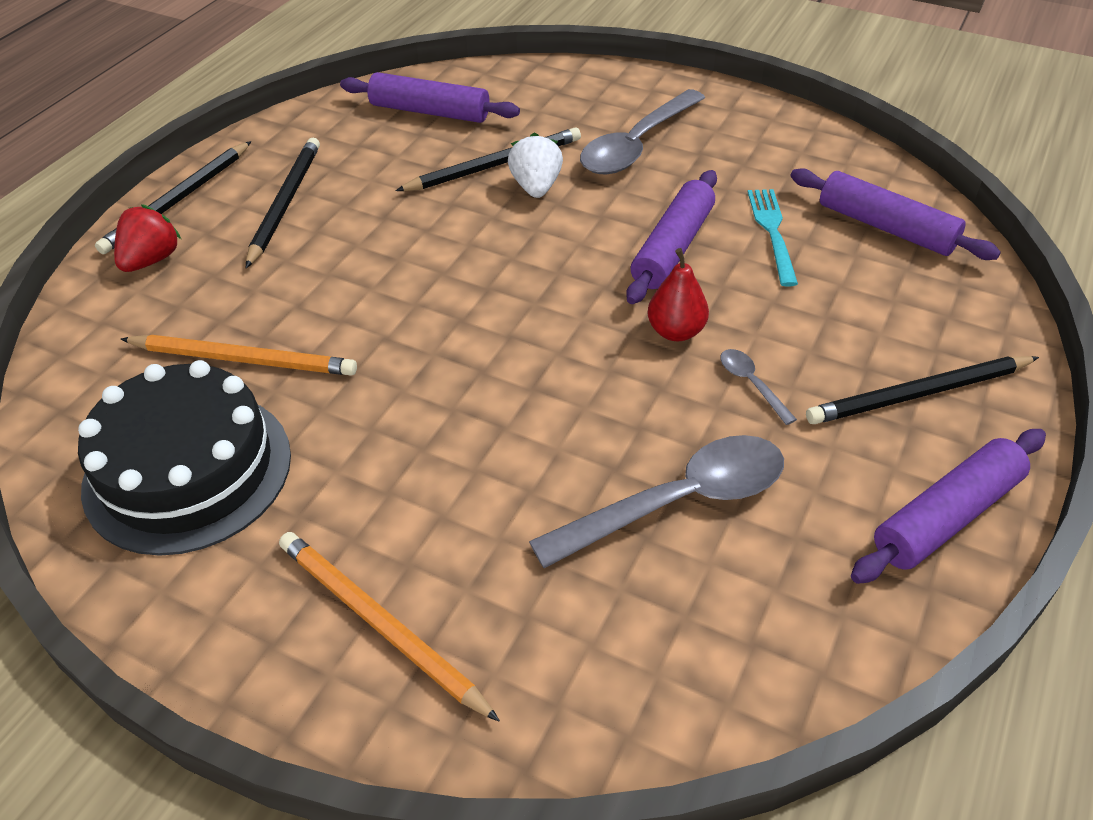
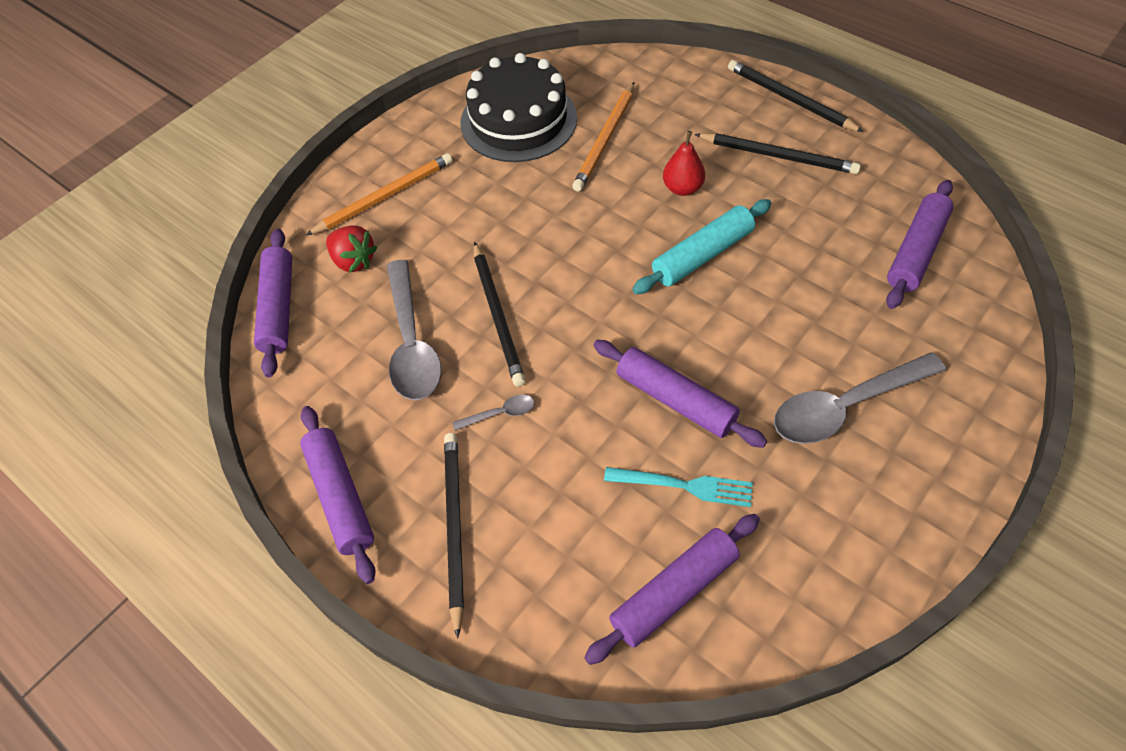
camera: 105 degrees right, 10 degrees up
(151, 260) = (719, 91): red strawberry -> red strawberry (353, 261)
(458, 248) = (702, 255): none -> turquoise rolling pin
(494, 165) = (819, 289): black pencil -> black pencil (498, 315)
(536, 187) = (781, 315): white strawberry -> none
(636, 145) = (845, 406): grey spoon -> grey spoon turned 75 degrees counterclockwise
(669, 717) = (279, 308): none -> purple rolling pin
(676, 331) = (570, 378): red pear -> red pear (682, 188)

